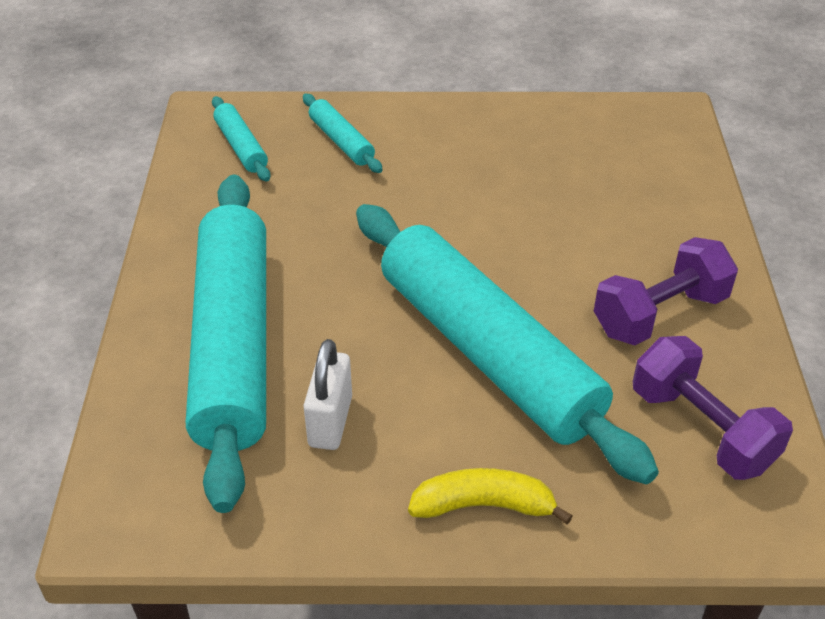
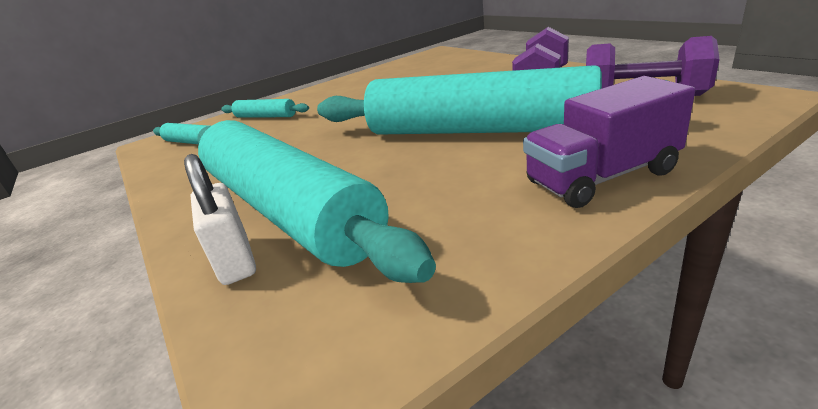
camera: 30 degrees left, 15 degrees down
(330, 421) = (423, 202): white padlock -> white padlock (235, 260)
(484, 505) = (601, 177): yellow banana -> purple truck

